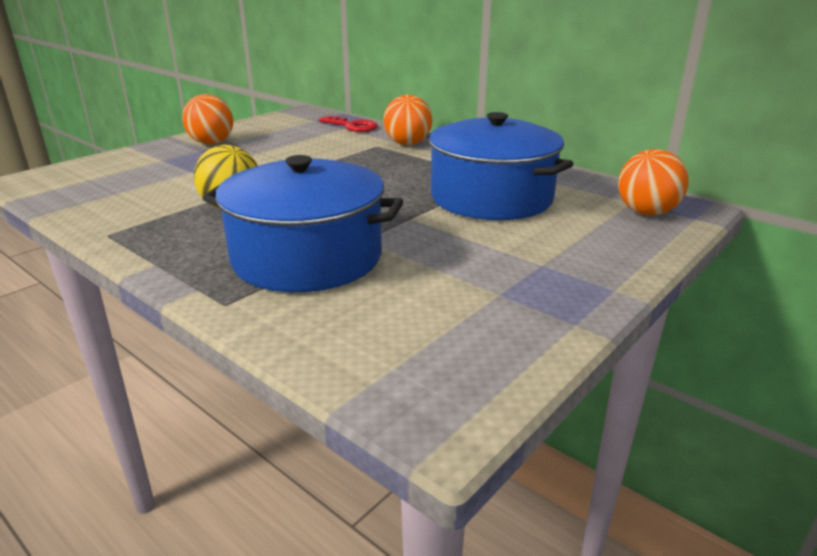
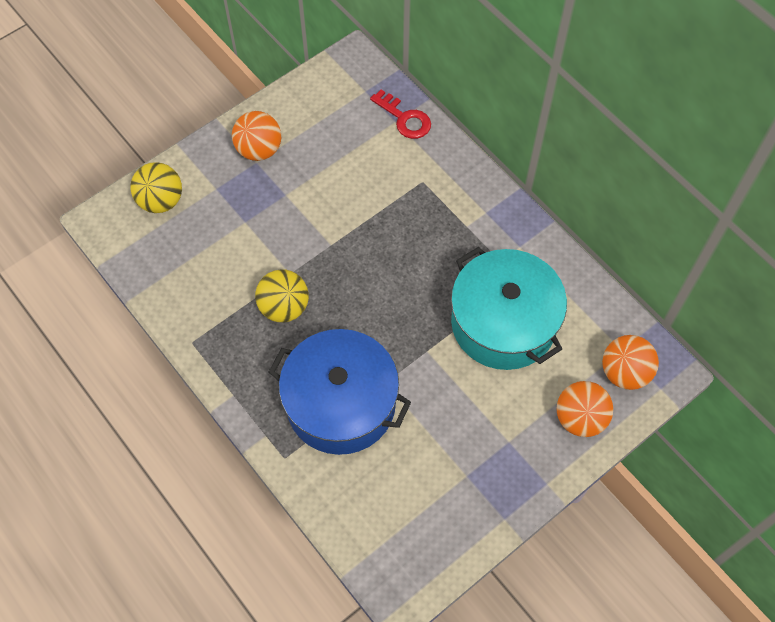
camera: 10 degrees right, 35 degrees up
(99, 168) = (161, 201): none -> yellow ball
(407, 144) = (454, 181): orange ball -> orange ball (580, 418)
(491, 198) = (503, 323): blue pot -> turquoise pot

